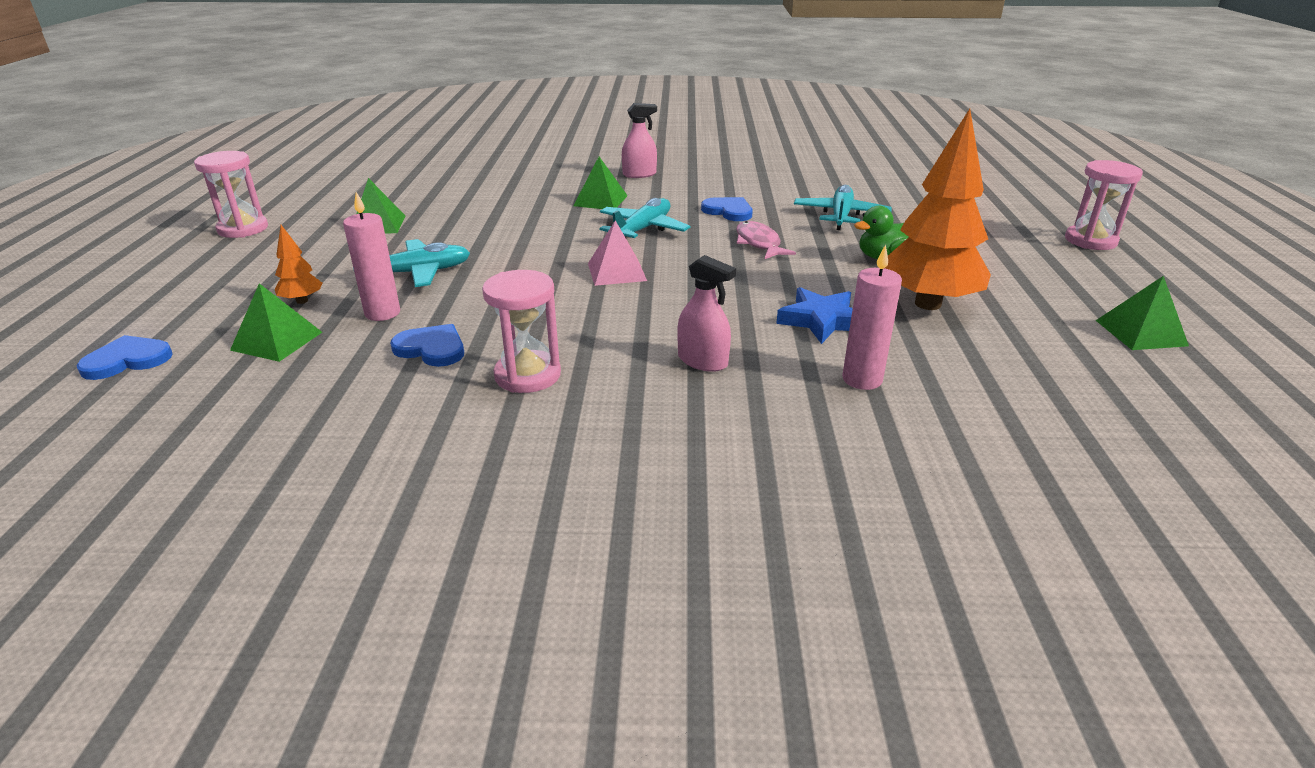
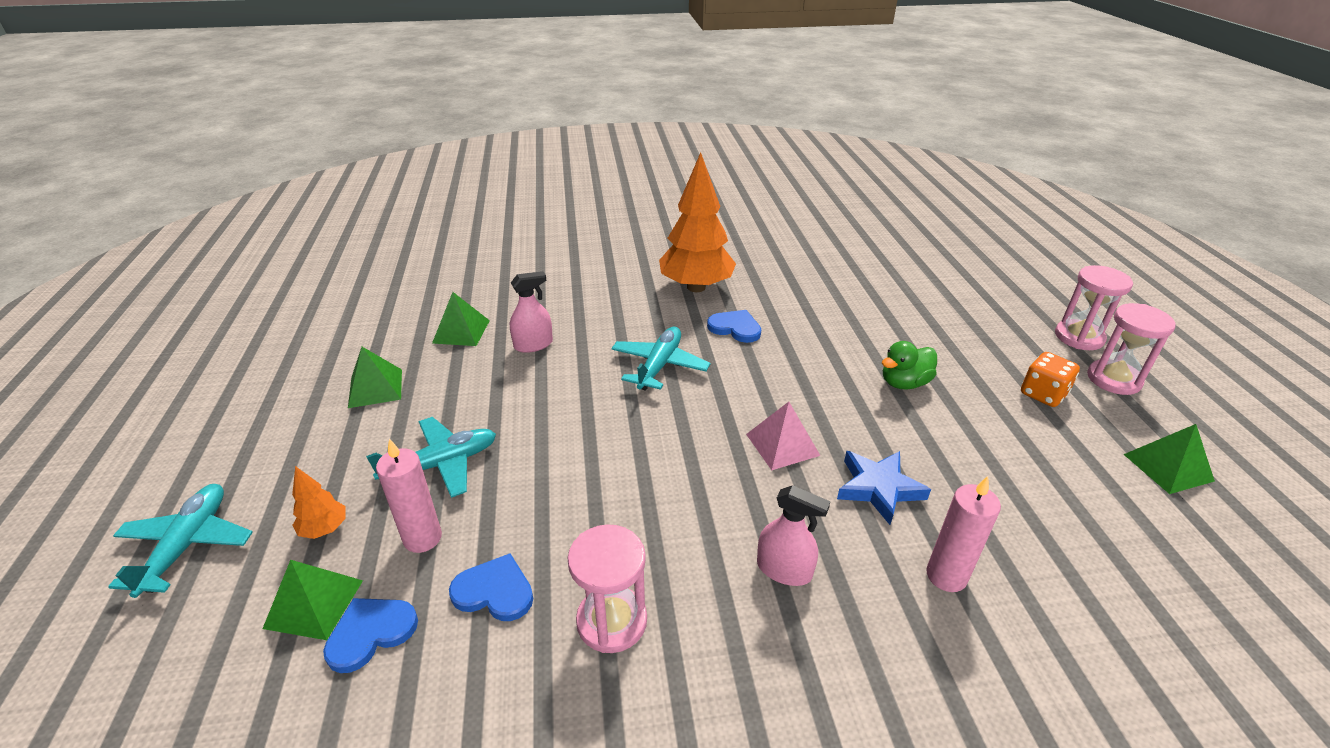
camera: 10 degrees left, 5 degrees up
(127, 360) = (141, 666): blue heart -> blue heart (371, 633)
(243, 229) = (221, 412): pink hourglass -> pink hourglass (1113, 379)
(600, 200) = (602, 324): green pyramid -> green pyramid (461, 331)
(617, 272) = (653, 436): pink pyramid -> pink pyramid (782, 444)
(639, 174) = (629, 279): pink spray bottle -> pink spray bottle (533, 344)
(759, 243) = (780, 375): pink fish -> none
(840, 216) = (844, 324): turquoise plane -> turquoise plane (187, 545)
(928, 304) = (968, 449): orange tree -> orange tree (696, 287)
(1028, 275) = (1043, 394): none -> orange dice

